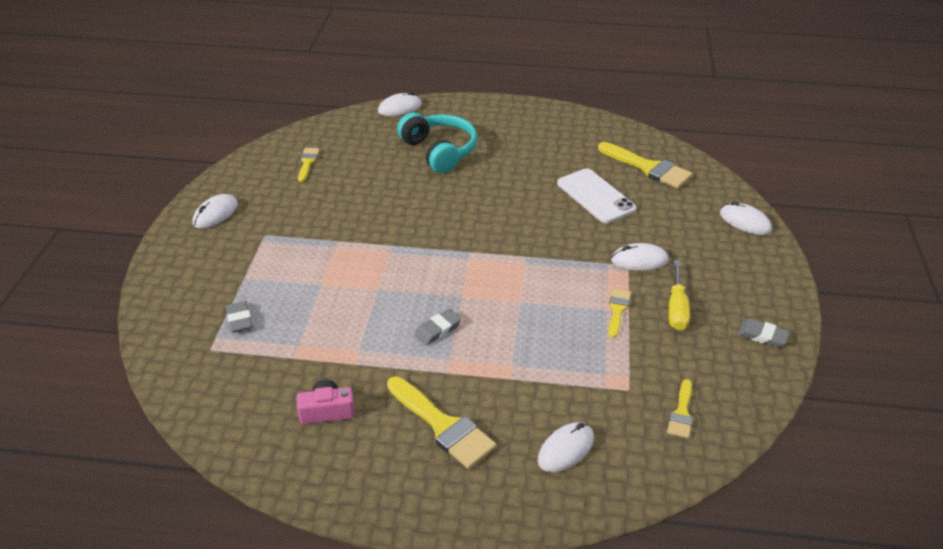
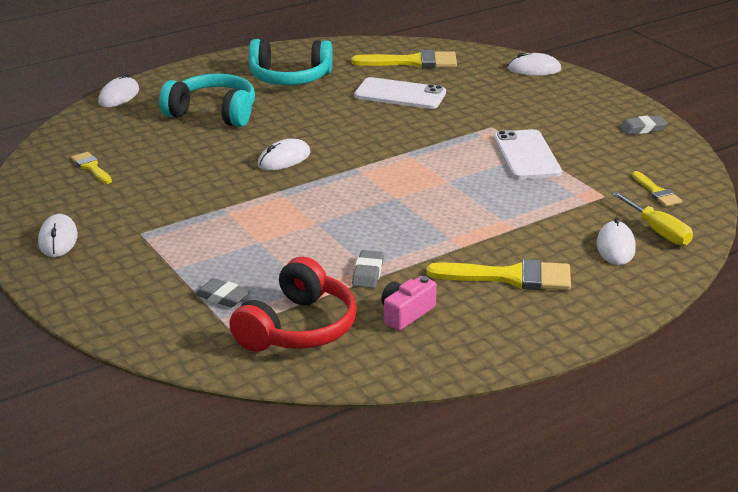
camera: 40 degrees left, 10 degrees down
(247, 377) = (298, 328): none -> red headphones
(438, 330) = (411, 225): grey eraser -> grey eraser (368, 273)
(533, 142) = (289, 78): none -> turquoise headphones
(617, 310) = (526, 155): yellow brush -> white phone
(639, 260) = (495, 120): white mouse -> white mouse (284, 159)
(676, 308) = (565, 137): yellow screwdriver -> yellow screwdriver (657, 231)

